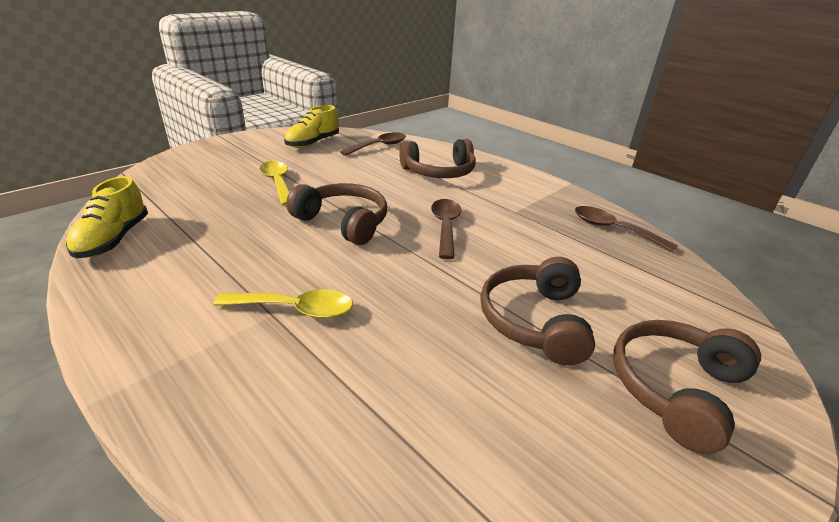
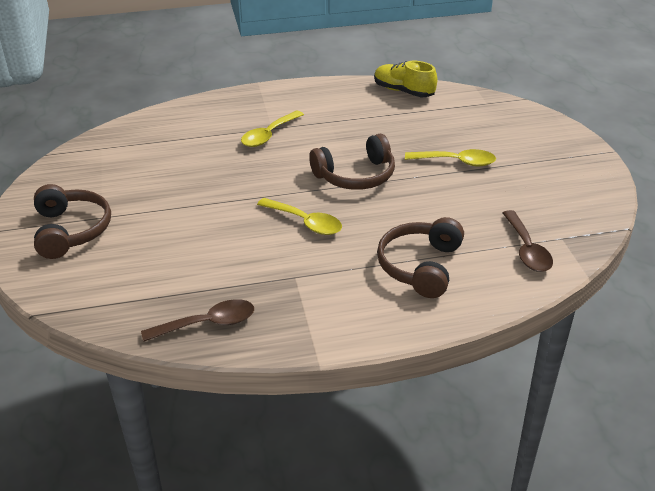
camera: 125 degrees right, 5 degrees up
(313, 143) = (560, 204): yellow shoe -> none
(445, 227) = (305, 222): brown spoon -> yellow spoon
(535, 320) = (167, 210): brown headphones -> none

